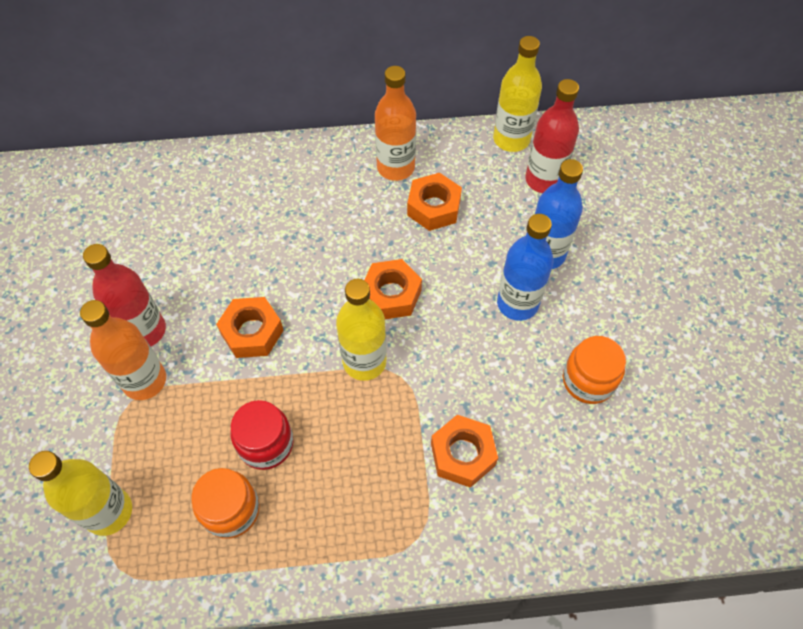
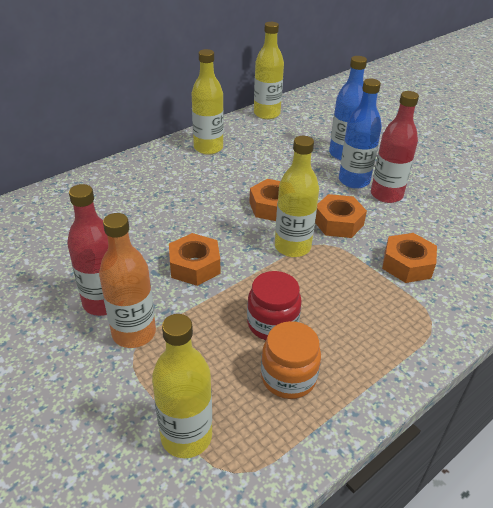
camera: 35 degrees left, 20 degrees down
(395, 167) = (208, 148): orange bottle -> yellow bottle
(433, 207) = (253, 157): orange nut -> orange nut (338, 222)
(544, 180) = (305, 124): red bottle -> red bottle (386, 195)
(588, 380) = (433, 198): orange jar -> none

